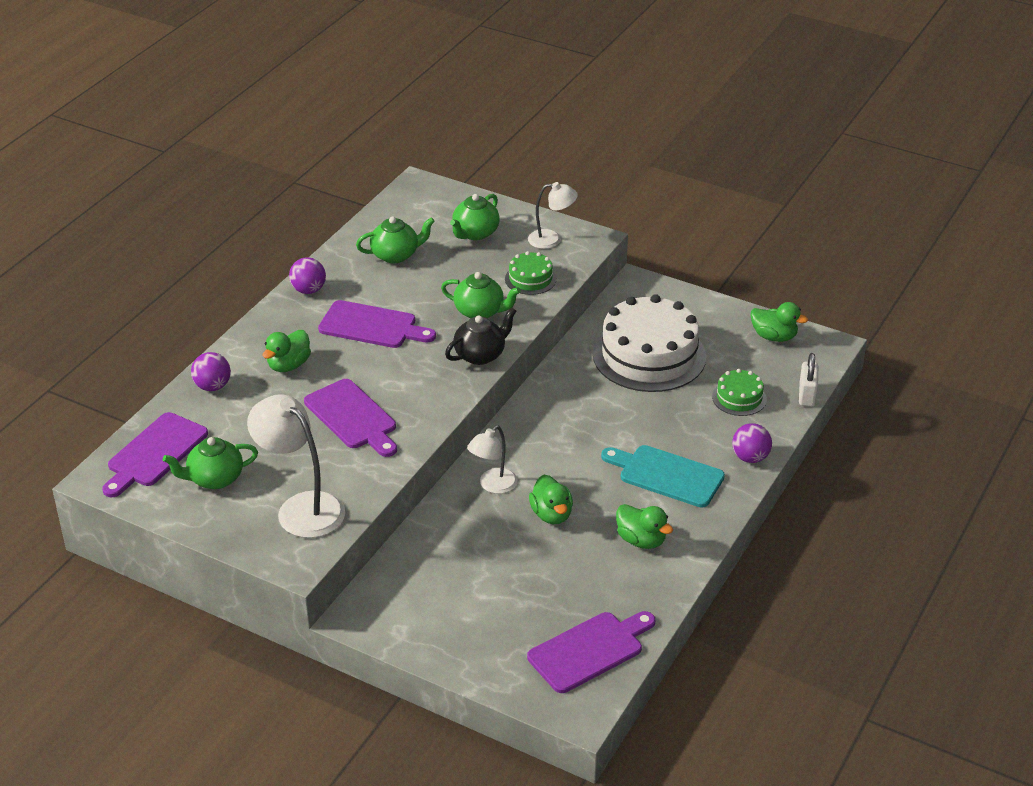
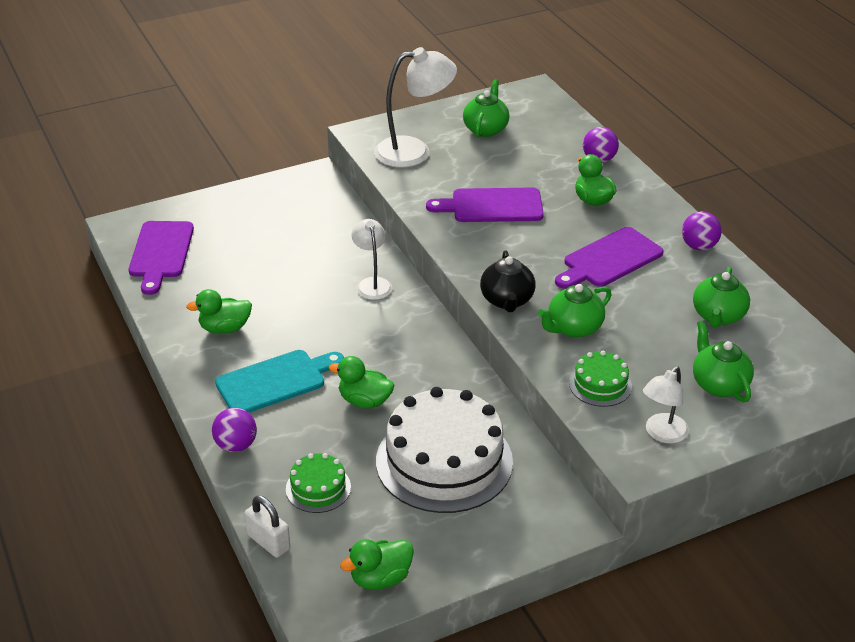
camera: 125 degrees right, 0 degrees up
(154, 453) = (541, 115): purple cutting board -> none
(551, 514) = (306, 297): green duck -> green duck (364, 401)

